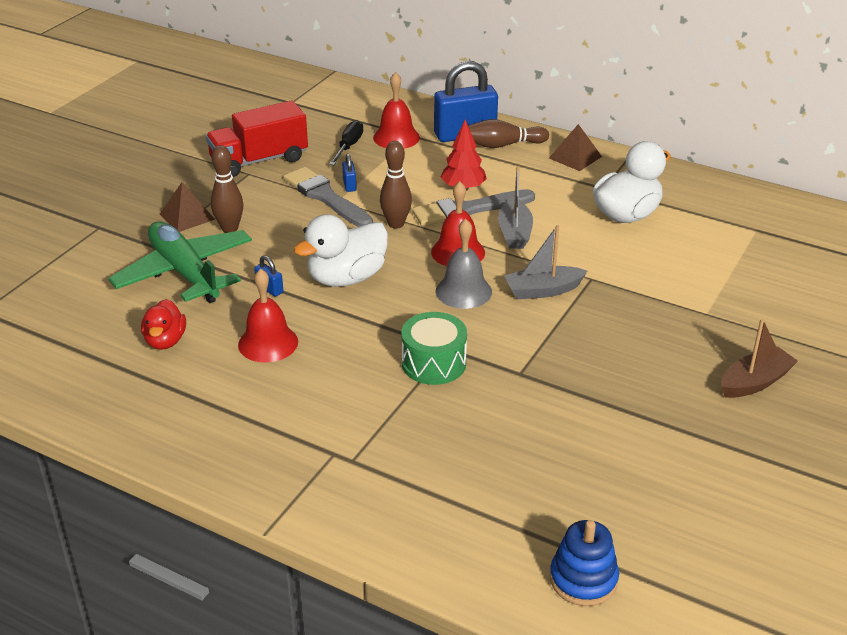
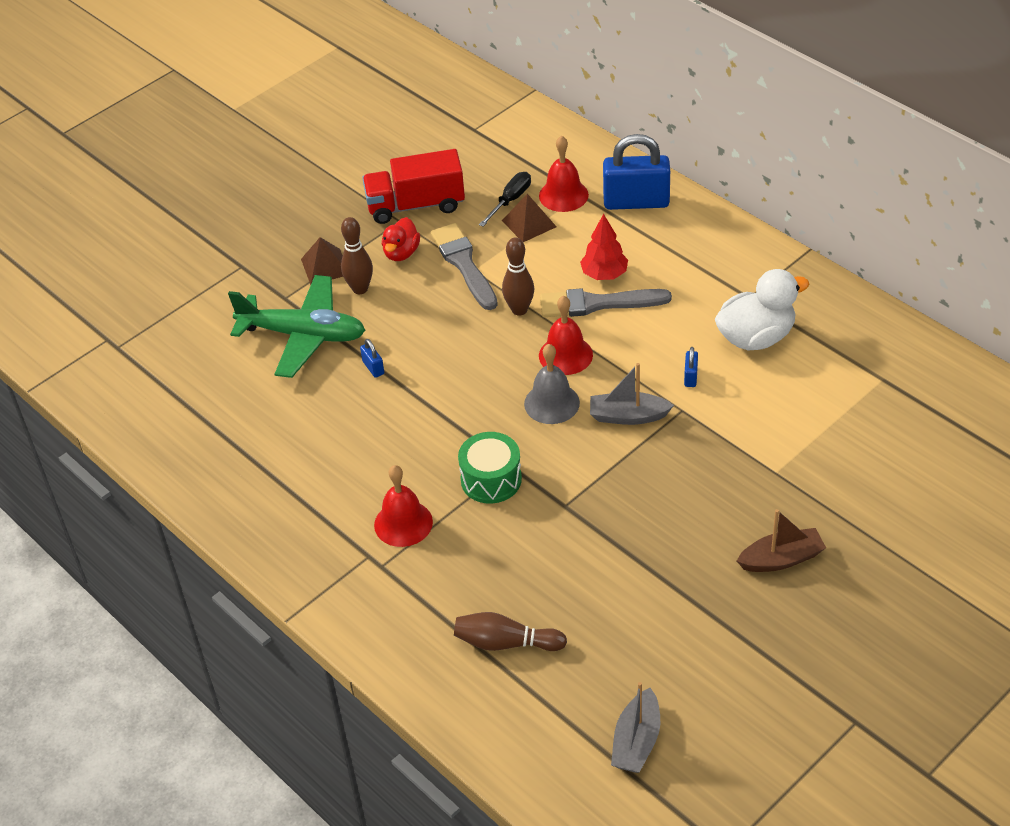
camera: 20 degrees right, 10 degrees up
(165, 341) = (264, 410): red duck -> red duck (401, 253)
(185, 273) = (303, 335): green plane -> green plane turned 120 degrees clockwise
(268, 343) = (352, 429): red bell -> red bell (403, 523)
(346, 278) = (448, 368): white duck -> none
(349, 185) = (493, 252): blue padlock -> blue padlock (690, 377)
(503, 145) = (670, 223): brown bowling pin -> brown bowling pin (506, 643)
(514, 232) = (631, 340): grey boat -> grey boat (636, 741)
(575, 157) = (738, 251): brown pyramid -> brown pyramid (529, 223)
(583, 579) = (528, 720): blue stacking toy -> none

